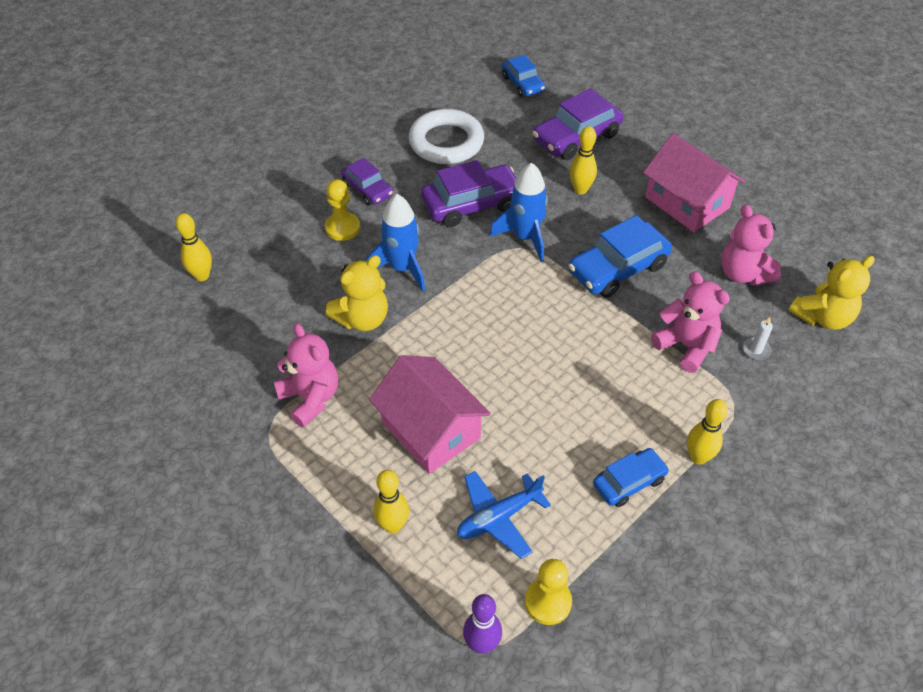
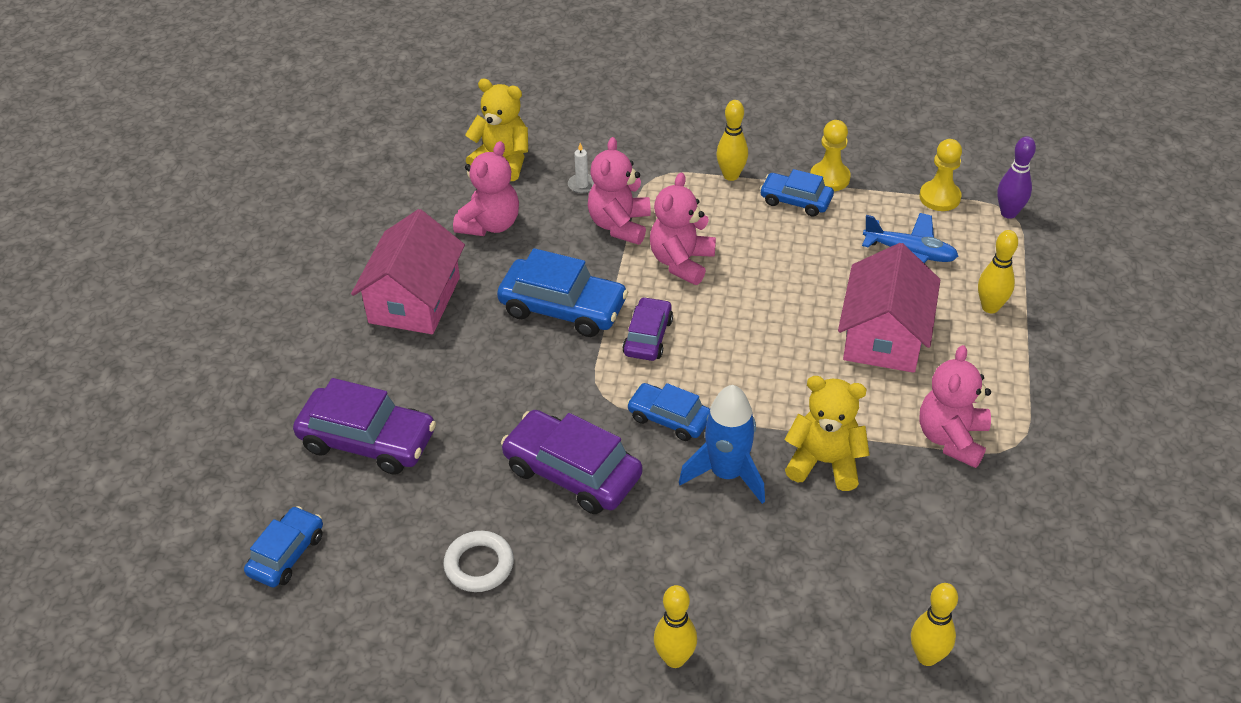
camera: 125 degrees left, 5 degrees down
(342, 228) = (722, 570): yellow pawn -> yellow pawn (829, 178)
(367, 189) = (636, 590): purple car -> purple car (648, 337)
(446, 142) = (479, 565): white ring -> white ring, size x0.58
(470, 267) = (669, 418): none -> blue car
(525, 237) = (583, 398): blue rocket -> none
(580, 189) = (464, 391): yellow bowling pin -> yellow bowling pin (674, 658)
(613, 358) = (681, 262): none -> pink teddy bear

